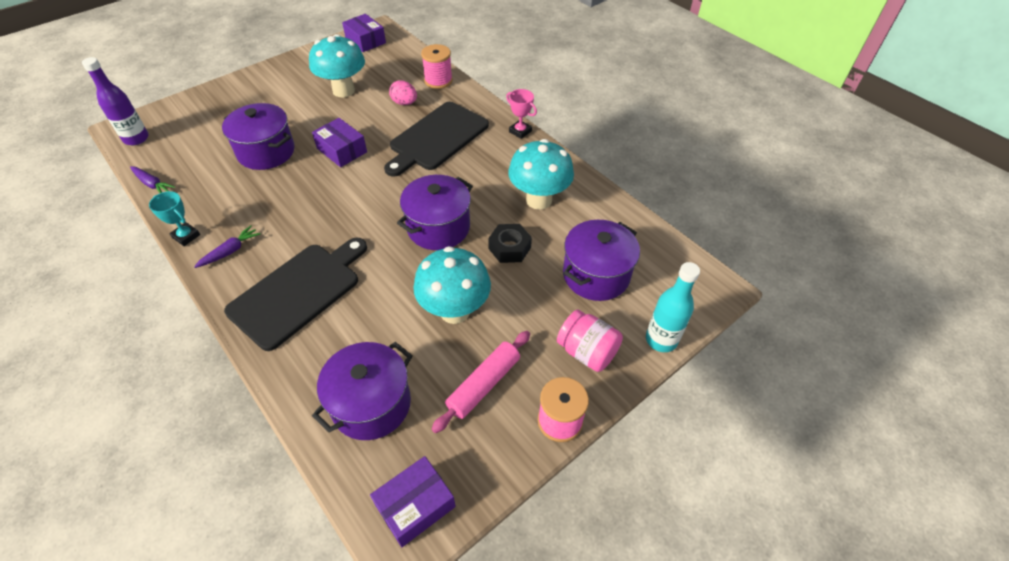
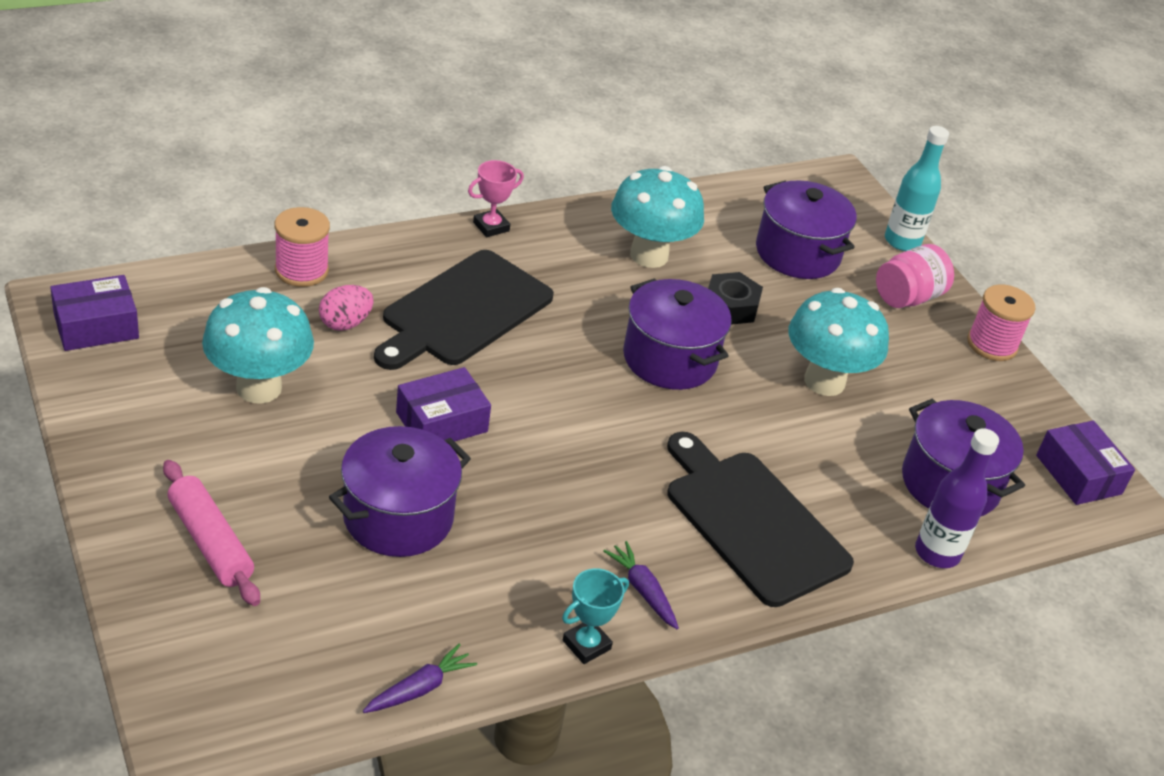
camera: 80 degrees left, 10 degrees down
(136, 139) = (248, 713): purple bottle -> purple bottle (937, 553)
(437, 138) = (463, 311): black cutting board -> black cutting board turned 75 degrees clockwise
(484, 385) = (938, 386): pink rolling pin -> pink rolling pin (210, 542)

